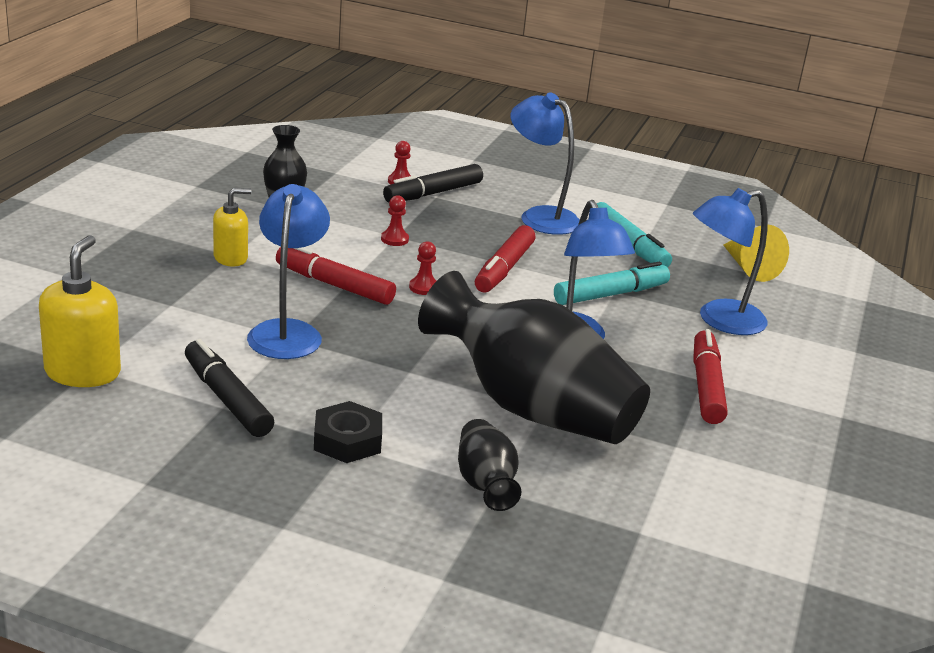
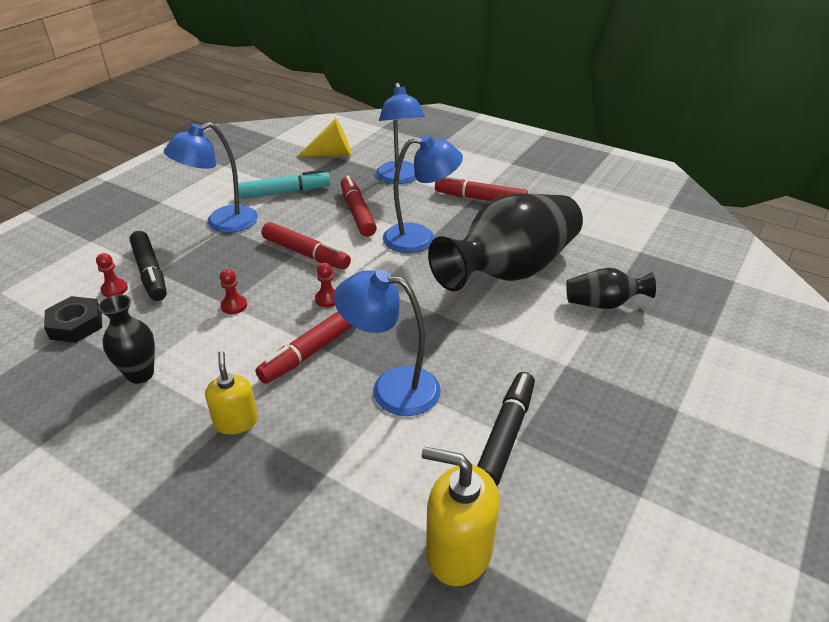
camera: 75 degrees left, 10 degrees up
(227, 399) = (505, 435): black marker -> black marker turned 135 degrees clockwise
(347, 440) = (560, 365): black nut -> black nut (76, 325)
(610, 295) = (357, 213): turquoise marker -> red marker

